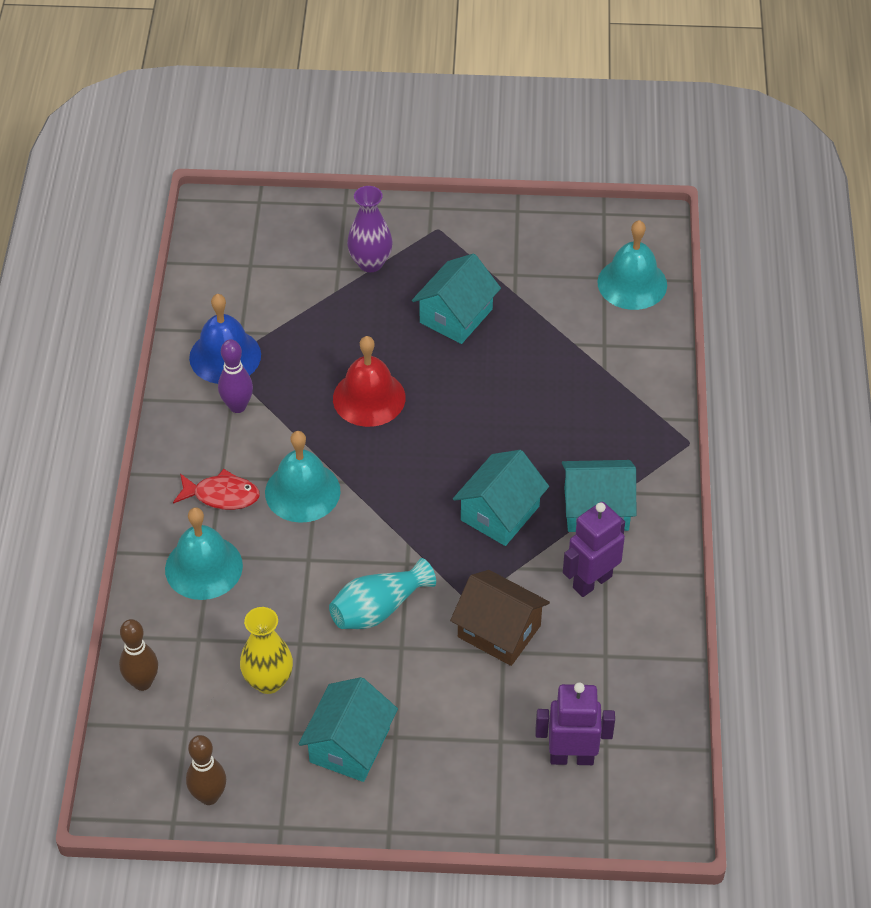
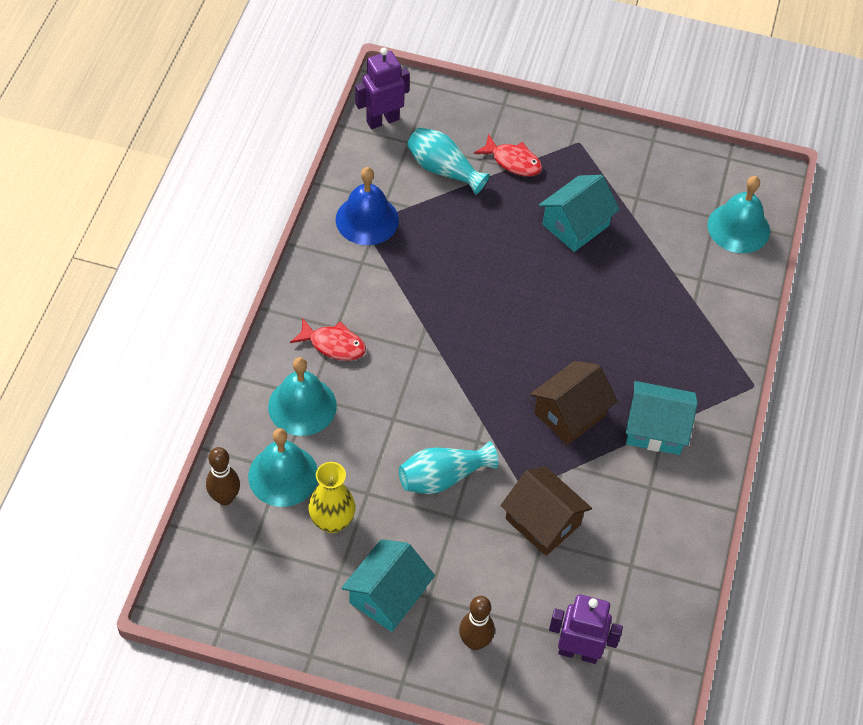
camera: 10 degrees right, 5 degrees up
(209, 796) = (256, 614): brown bowling pin -> brown bowling pin (475, 642)
(237, 406) = (366, 267): purple bowling pin -> none
(296, 287) = (443, 170): none -> turquoise vase
(302, 491) = (403, 356): turquoise bell -> turquoise bell (283, 475)
(369, 398) = (481, 284): red bell -> none
(370, 263) = (513, 161): purple vase -> red fish
(500, 513) = (570, 414): turquoise house -> brown house
(592, 581) = (635, 494): purple robot -> purple robot (382, 120)

